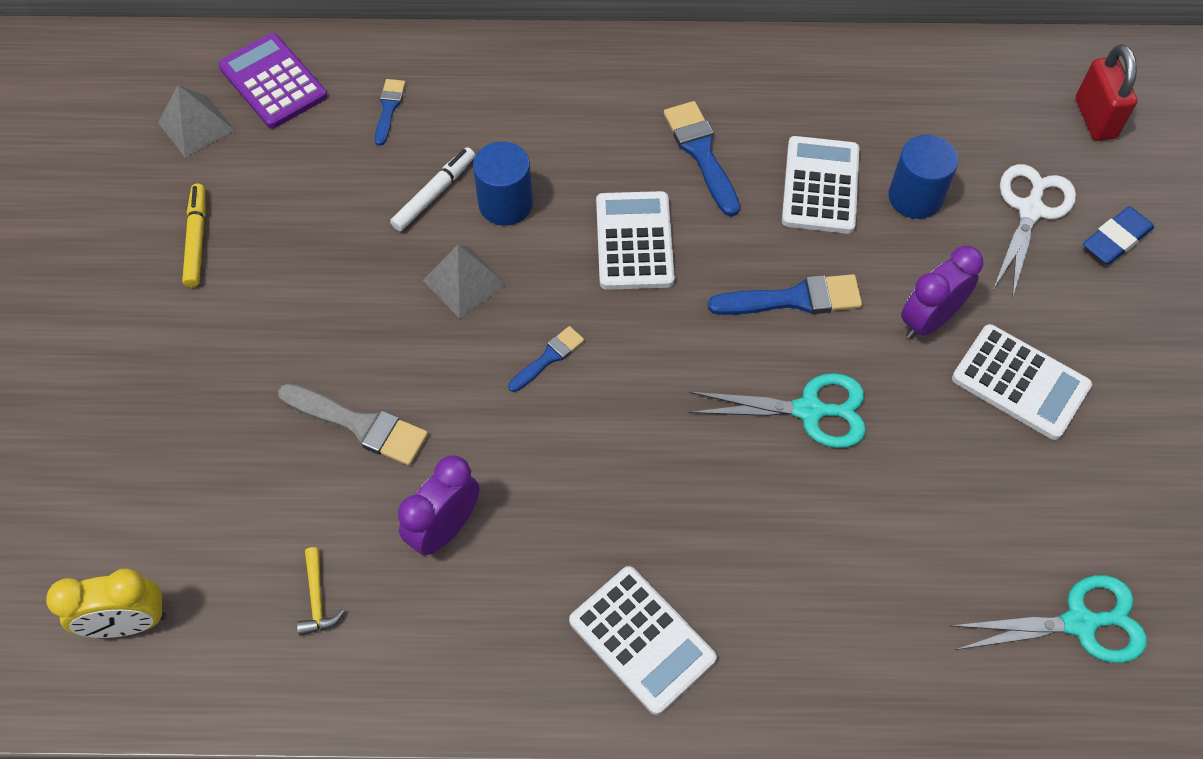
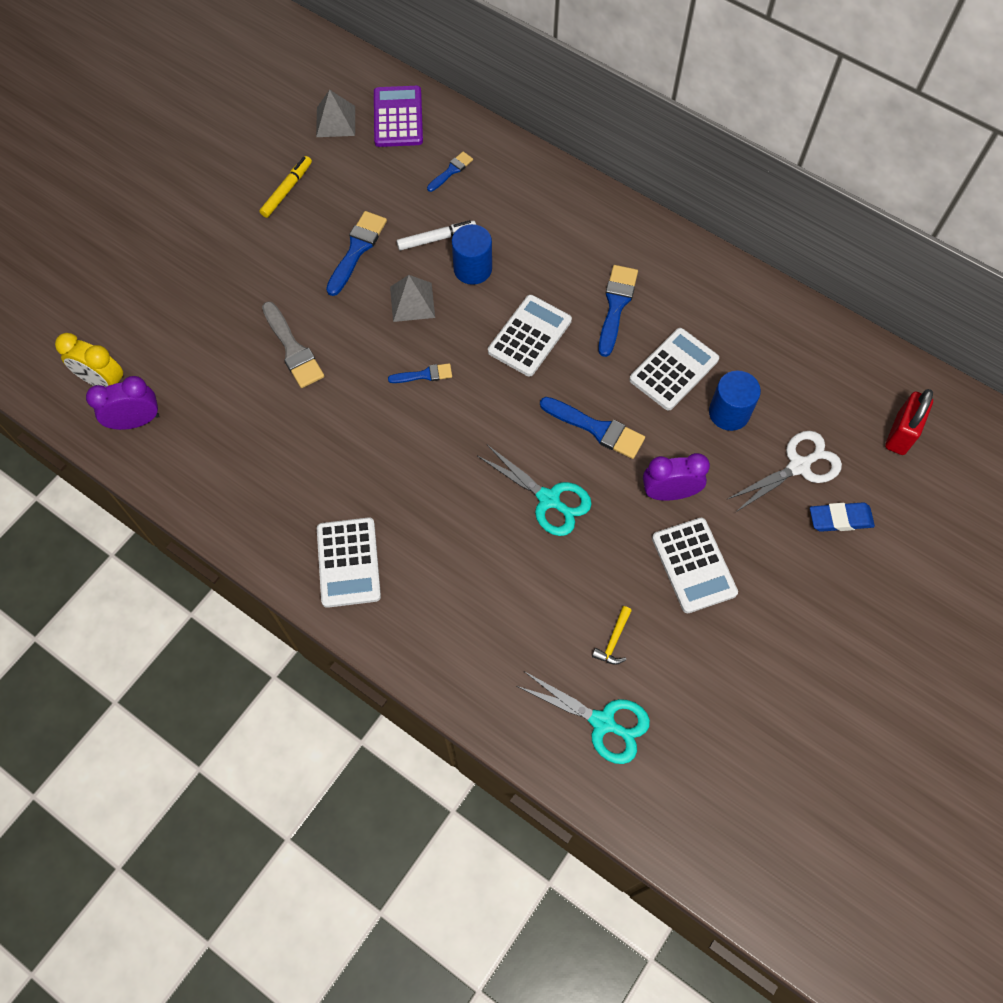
camera: 35 degrees right, 5 degrees up
(317, 599) = (201, 429): yellow hammer -> yellow hammer (613, 640)
(345, 260) = (357, 250): none -> blue brush
(445, 528) = (293, 434): purple clock -> purple clock (136, 421)

